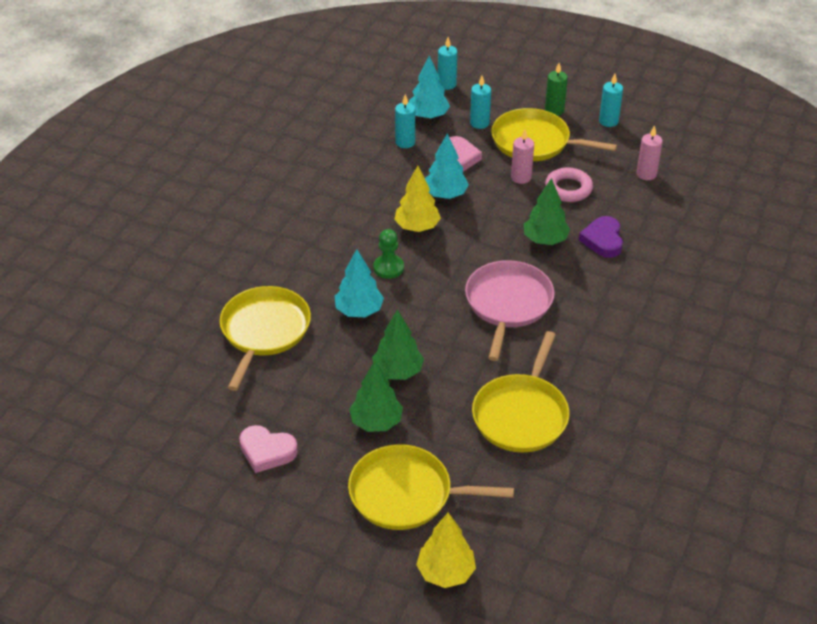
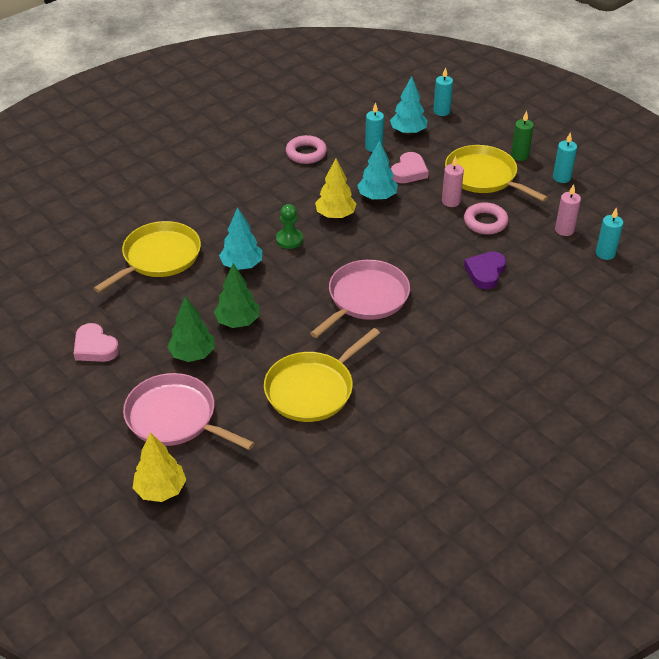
camera: 25 degrees right, 0 degrees up
(339, 169) = (306, 153): none -> pink ring
(406, 494) = (175, 418): yellow pan -> pink pan
(479, 123) = (447, 149): turquoise candle -> turquoise candle (605, 253)
(545, 240) = (435, 257): green tree -> none

